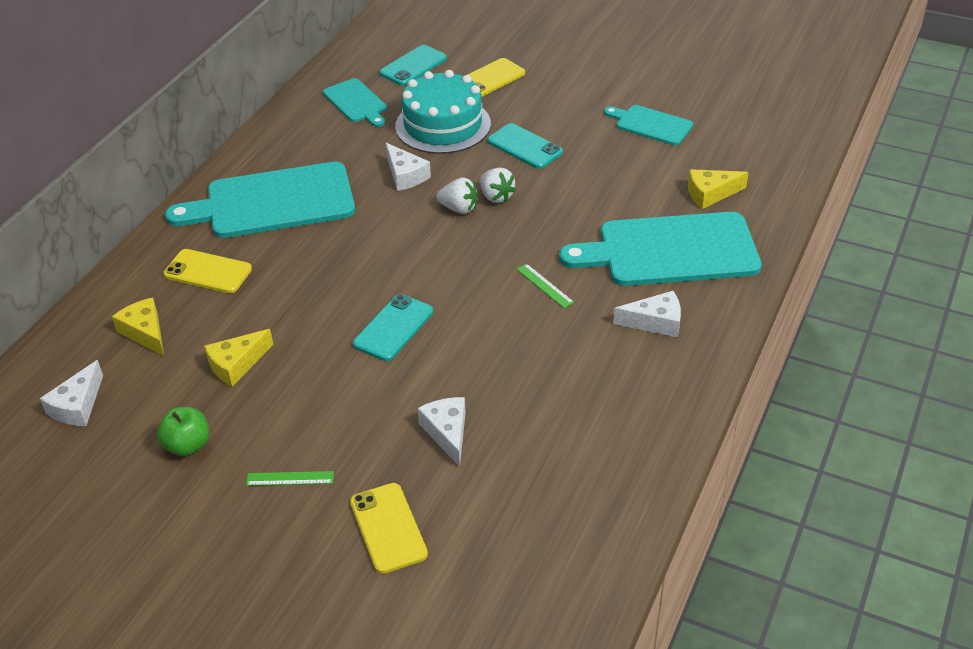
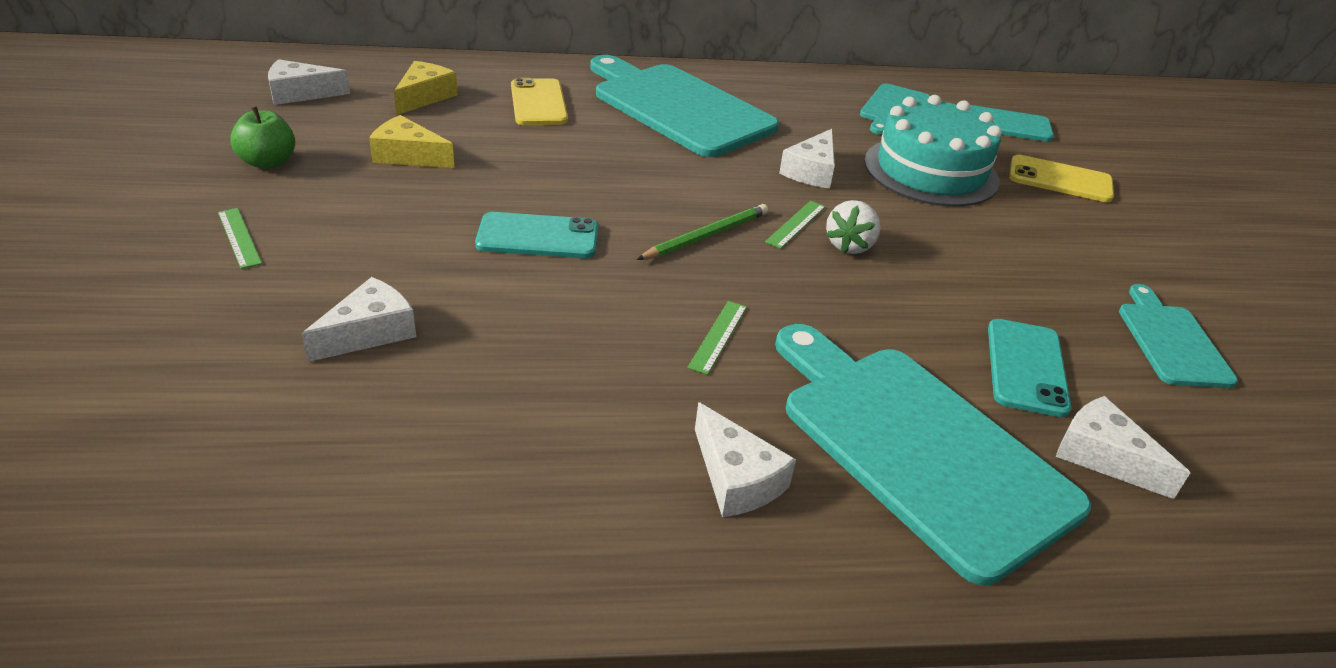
camera: 55 degrees right, 5 degrees down
(388, 528) = (172, 333): yellow phone -> none
(445, 252) = (706, 236): none -> green pencil
(459, 208) = (796, 224): white strawberry -> green ruler
(524, 147) = (971, 241): turquoise phone -> turquoise phone (1026, 367)
(710, 194) = (1103, 456): yellow cheese -> white cheese

